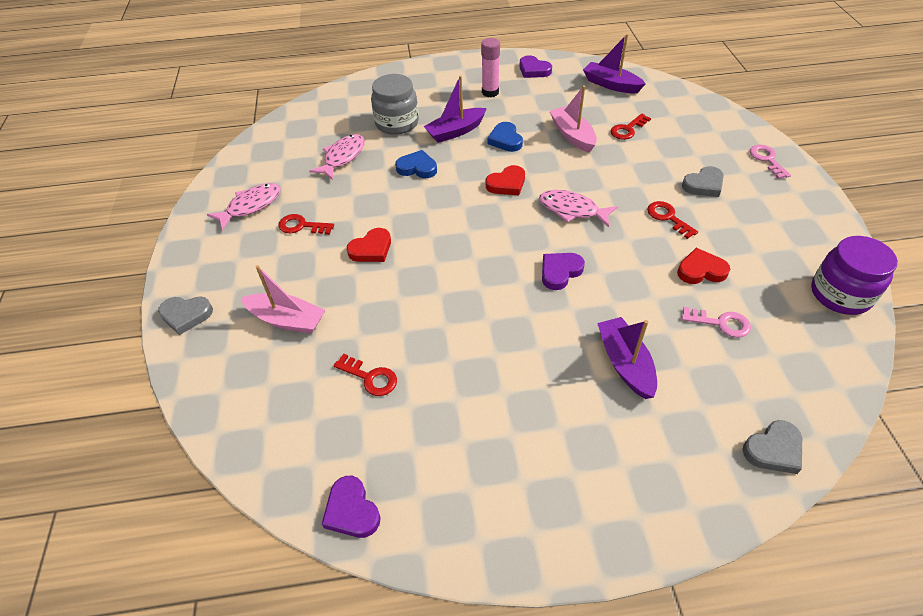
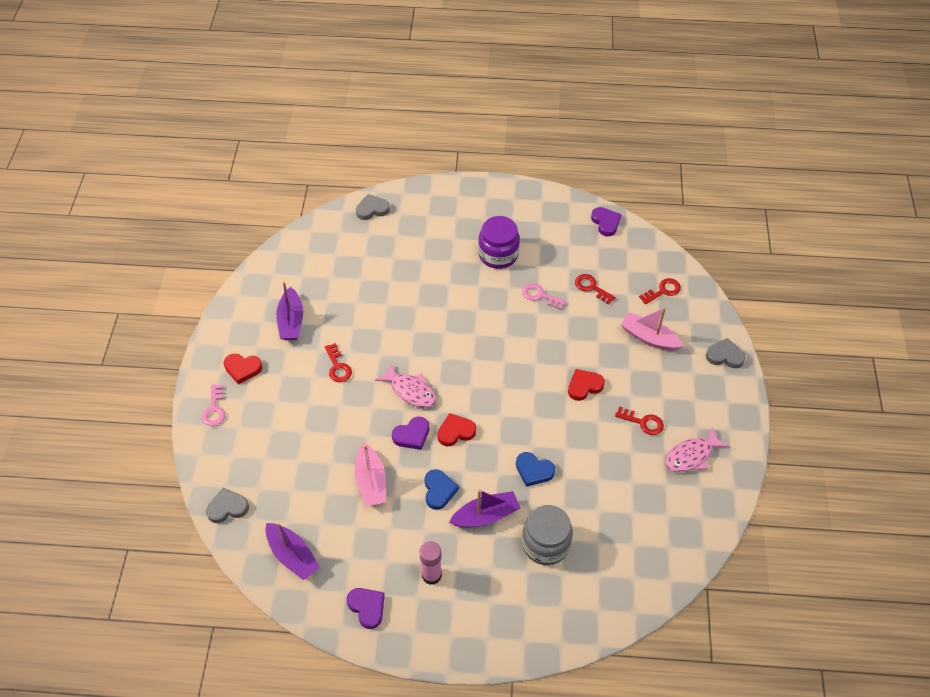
camera: 170 degrees left, 5 degrees up
(342, 157) = (606, 502): pink fish -> none
(560, 272) = (443, 336): purple heart -> purple heart (412, 435)
(625, 363) = (428, 266): purple boat -> purple boat (291, 321)
(627, 129) = (314, 477): red key -> red key (663, 291)
(701, 270) = (342, 317): red heart -> red heart (242, 369)
(703, 185) = (288, 393): grey heart -> grey heart (227, 507)
(721, 323) = (353, 278): pink key -> pink key (540, 295)
(840, 294) = (262, 282): purple jar -> purple jar (498, 255)

